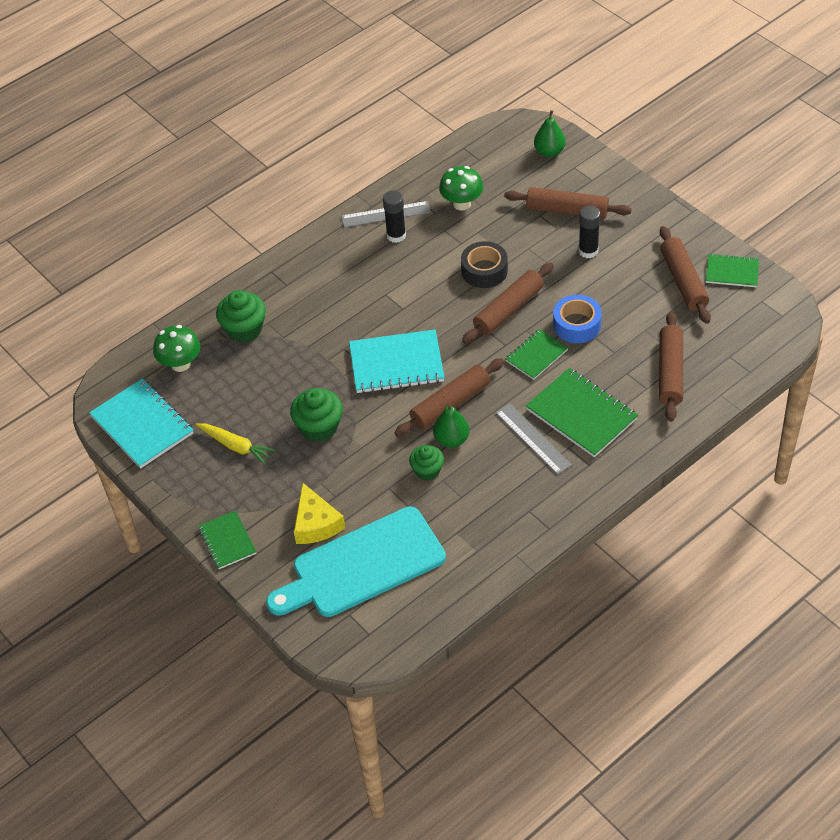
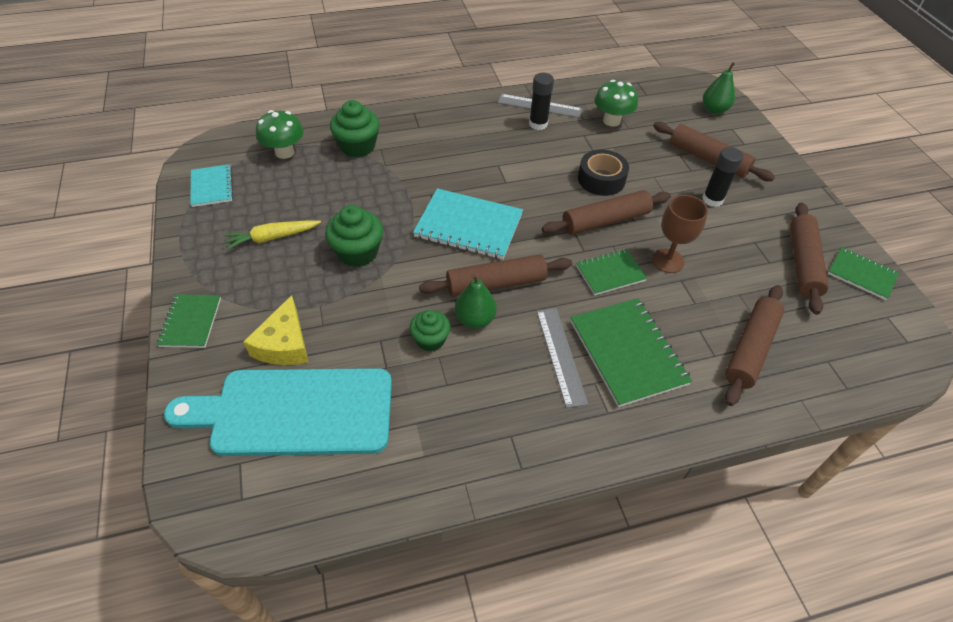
camera: 20 degrees right, 0 degrees up
(142, 425) = (212, 187): turquoise notebook -> turquoise notebook, size x0.59
(236, 446) = (272, 238): yellow carrot -> yellow carrot turned 105 degrees clockwise
(577, 325) = (667, 261): blue tape -> brown goblet

